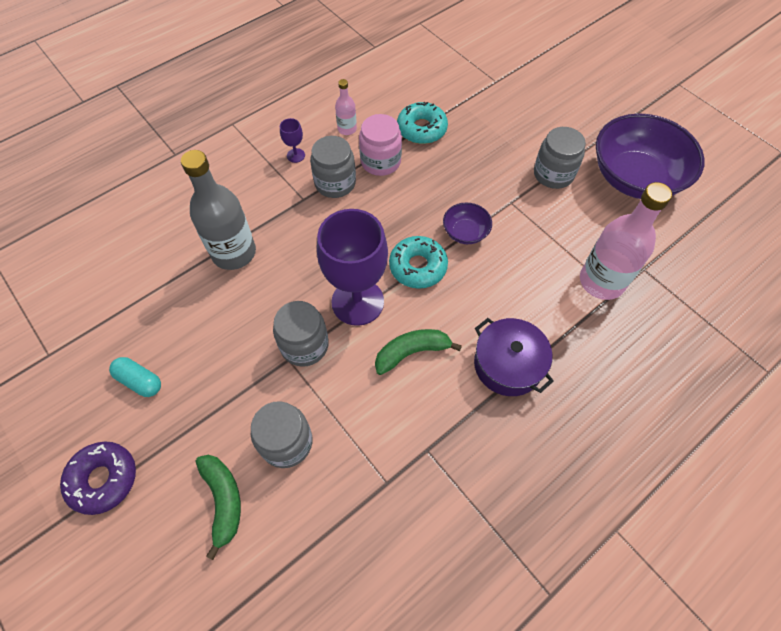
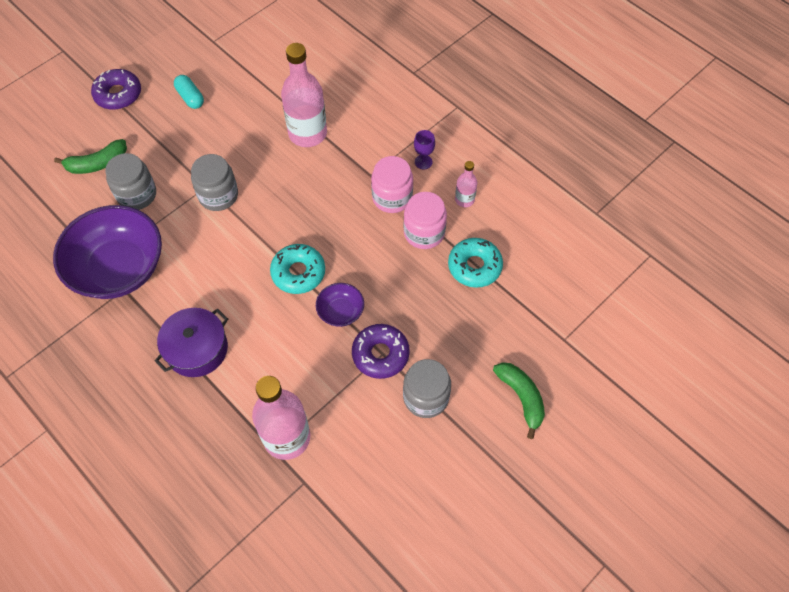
camera: 85 degrees right, 0 degrees up
(140, 381) = (190, 97): turquoise capsule -> turquoise capsule turned 60 degrees counterclockwise
(234, 253) = (307, 133): grey bottle -> pink bottle
(335, 183) = (392, 197): grey jar -> pink jar
(357, 302) = (260, 229): purple goblet -> none
(411, 352) = (210, 273): green banana -> green banana (521, 397)
(511, 203) = (380, 354): none -> purple donut
(635, 177) = (430, 487): purple bowl -> purple bowl (119, 268)

